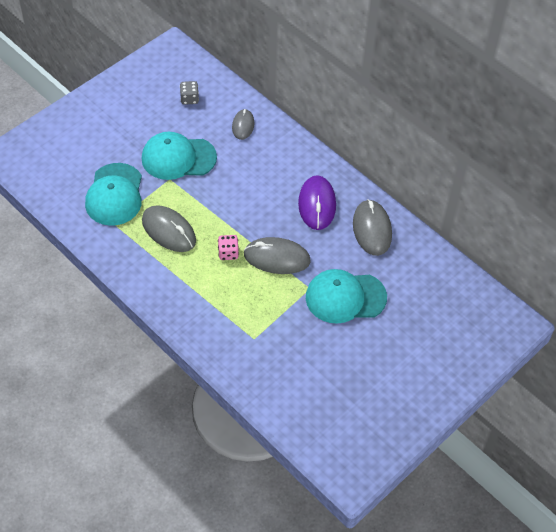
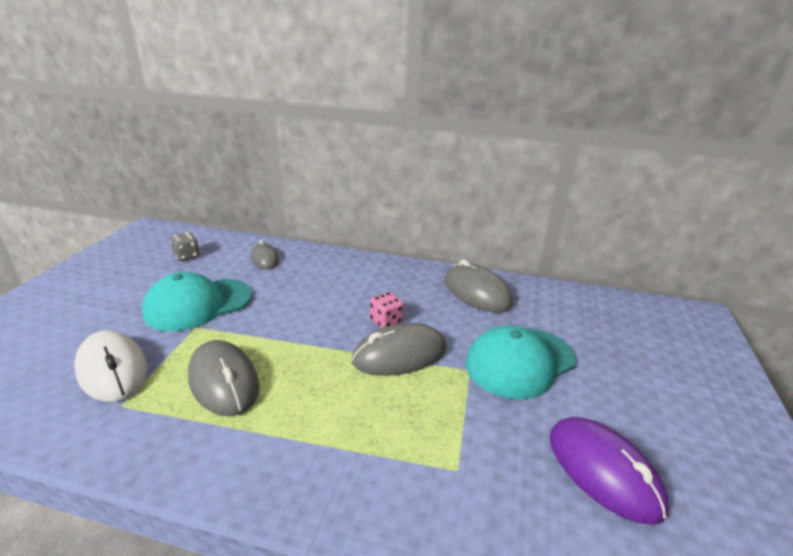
camera: 30 degrees left, 25 degrees down
(114, 195) = (112, 370): turquoise cap -> white mouse
(169, 231) = (224, 381): grey mouse -> grey mouse turned 45 degrees clockwise
(228, 253) = (331, 374): pink dice -> pink dice (386, 321)
(317, 204) = (399, 292): purple mouse -> purple mouse (603, 471)

